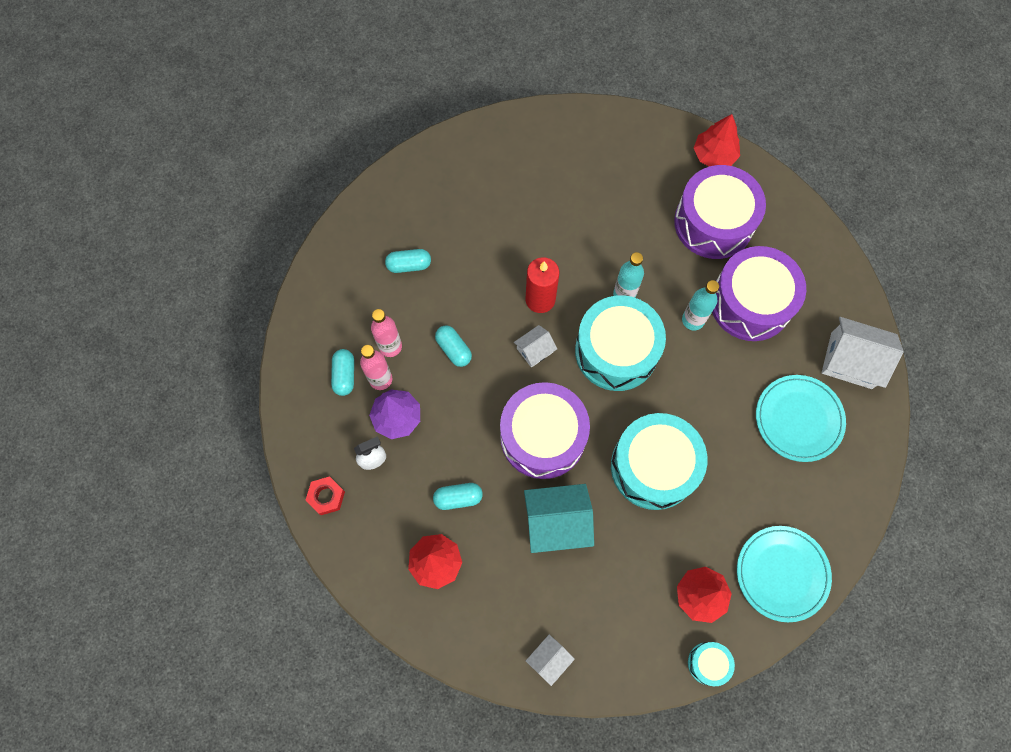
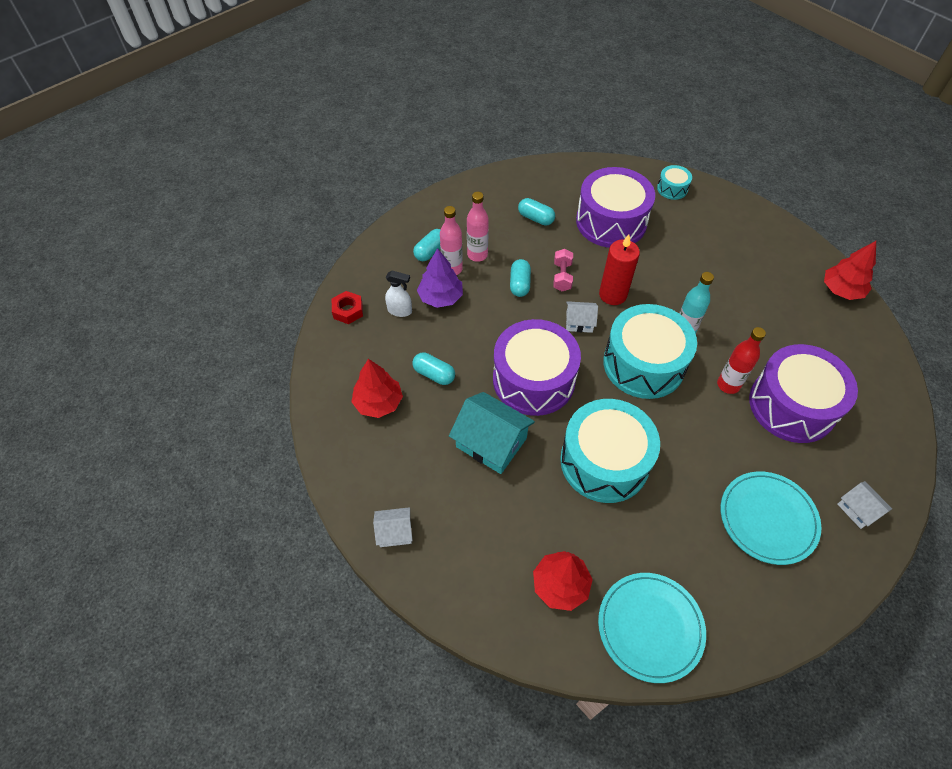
camera: 40 degrees right, 15 degrees down
(483, 313) = (562, 276): none -> pink dumbbell
(693, 320) = (728, 385): turquoise bottle -> red bottle
(708, 663) = (520, 644): turquoise drum -> turquoise drum (672, 188)
(713, 222) = (803, 332): purple drum -> purple drum (611, 222)
(851, 360) = (858, 509): white house -> white house, size x0.54

